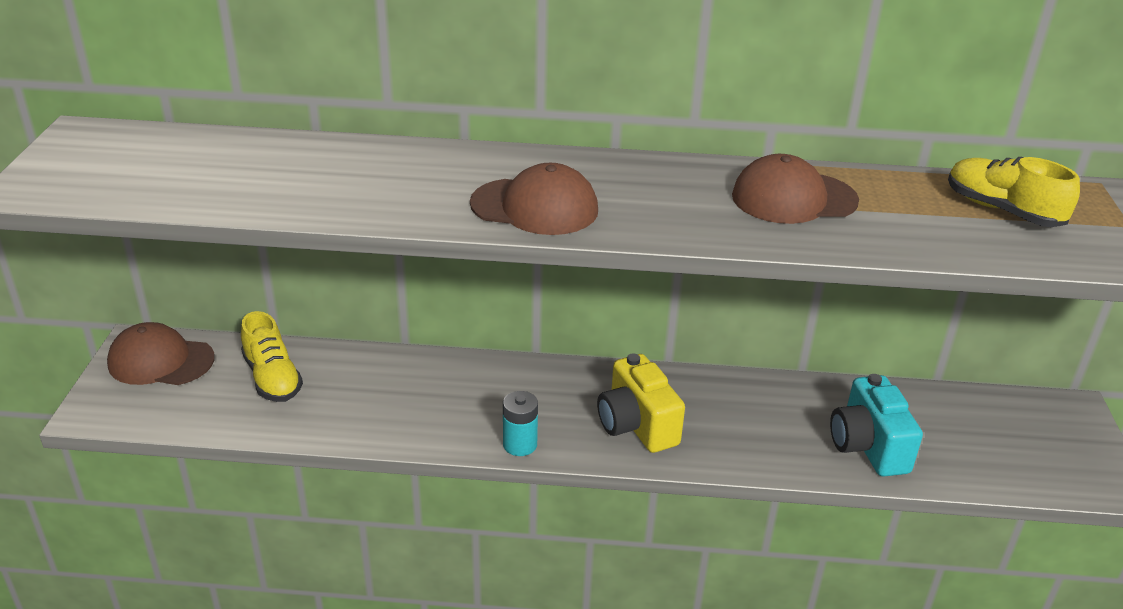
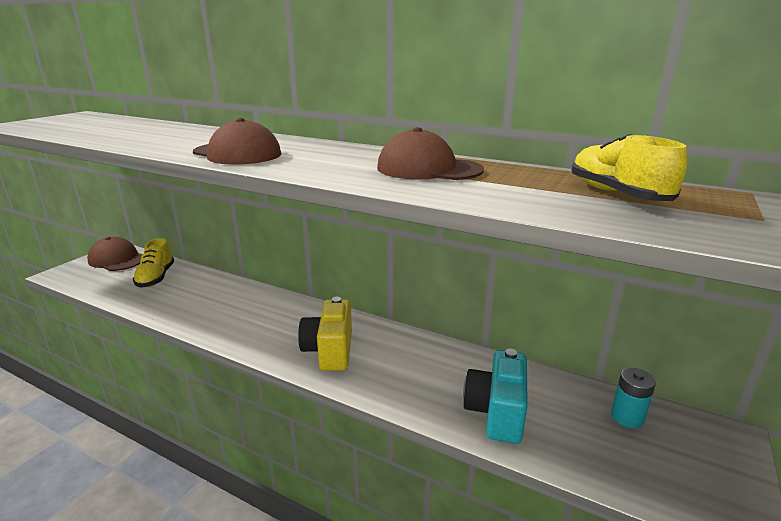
camera: 25 degrees right, 10 degrees down
(520, 444) = (243, 343): turquoise battery -> turquoise battery (627, 417)

